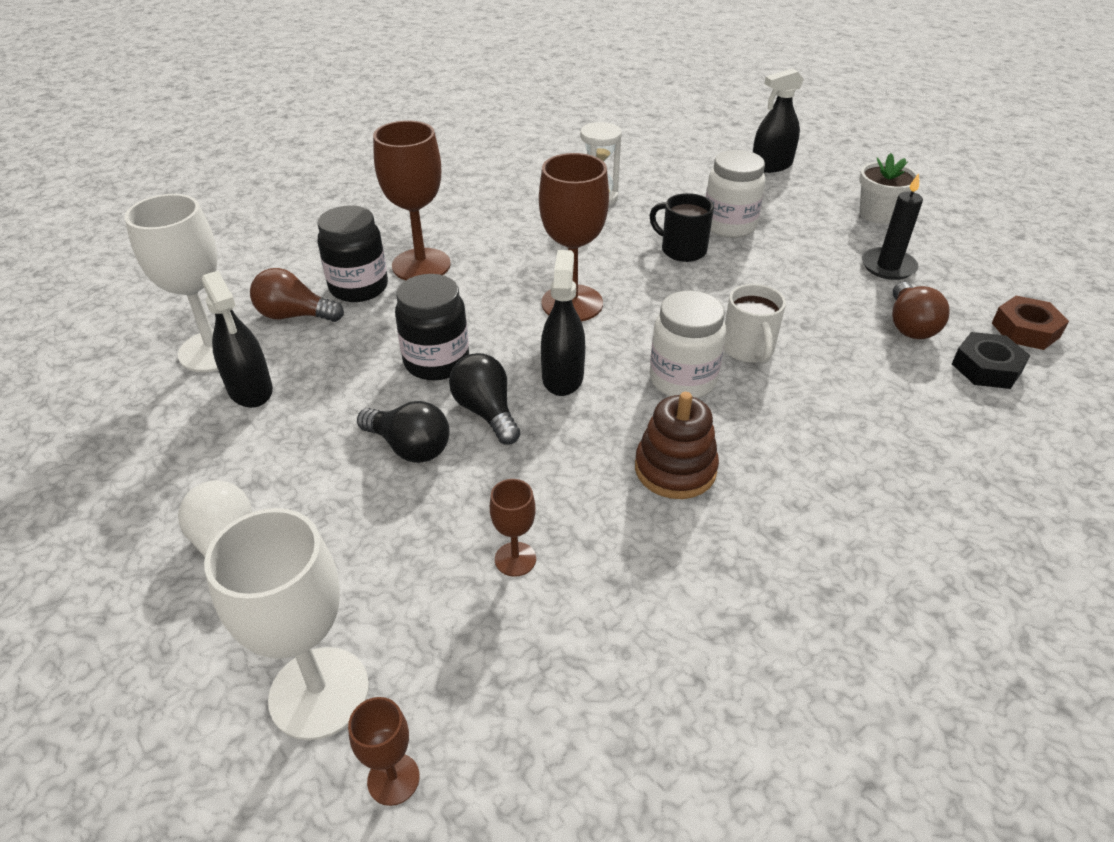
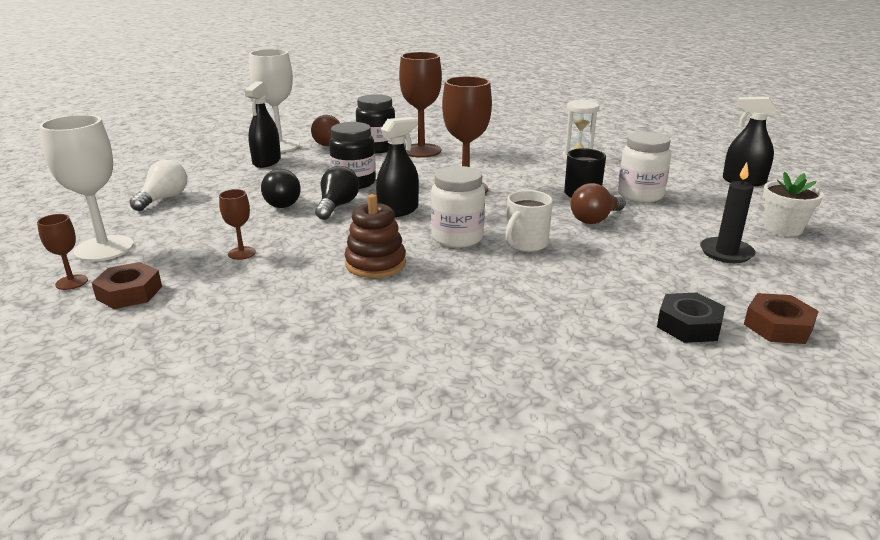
camera: 45 degrees right, 15 degrees down
(504, 725) = (129, 293): none -> brown nut
(909, 325) = (672, 282): brown light bulb -> brown light bulb (595, 219)

